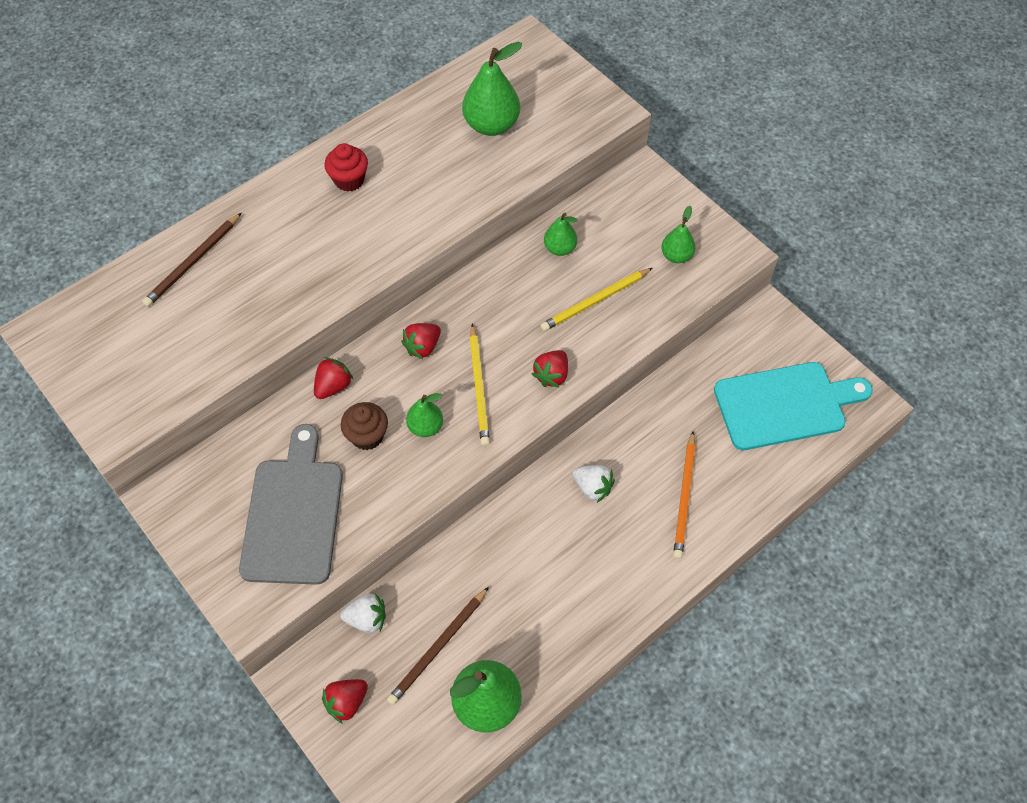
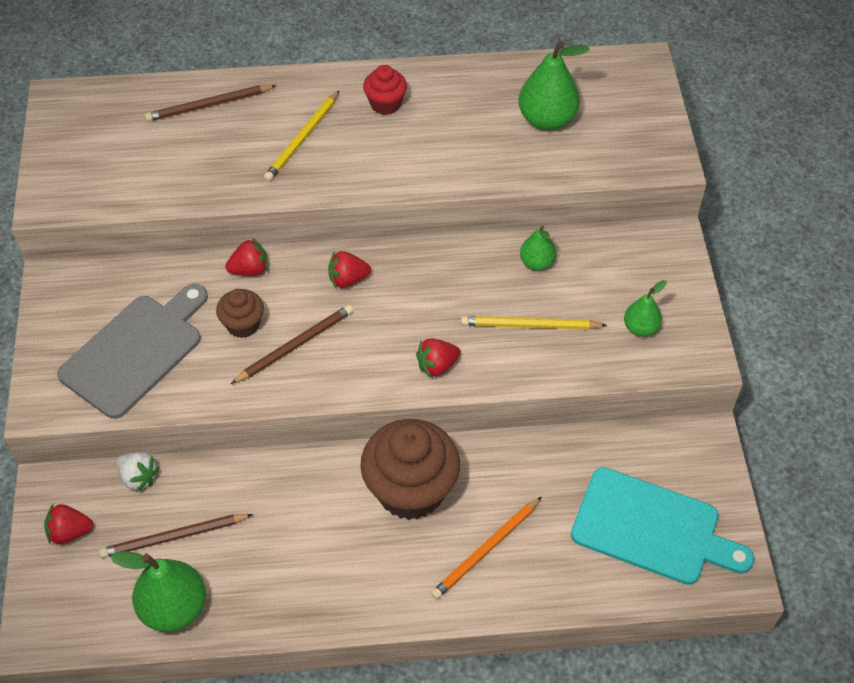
camera: 35 degrees right, 5 degrees down
(425, 427) = (295, 345): green pear -> brown pencil
(479, 387) = (366, 339): yellow pencil -> yellow pencil (302, 138)
(592, 487) = (410, 490): white strawberry -> brown cupcake

